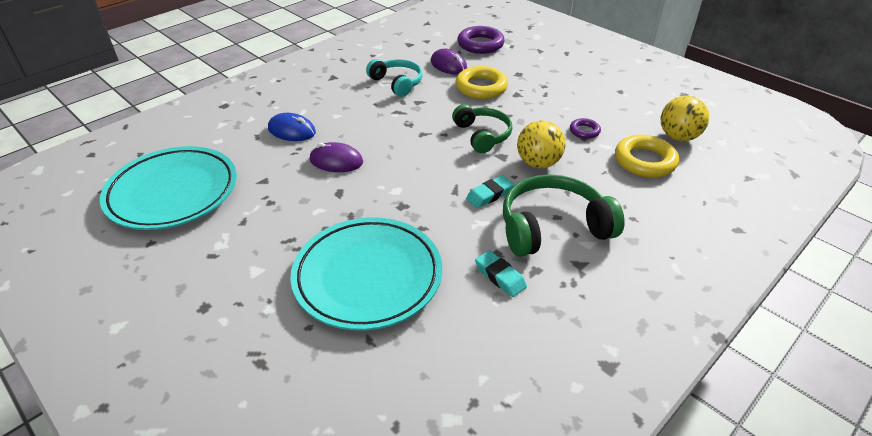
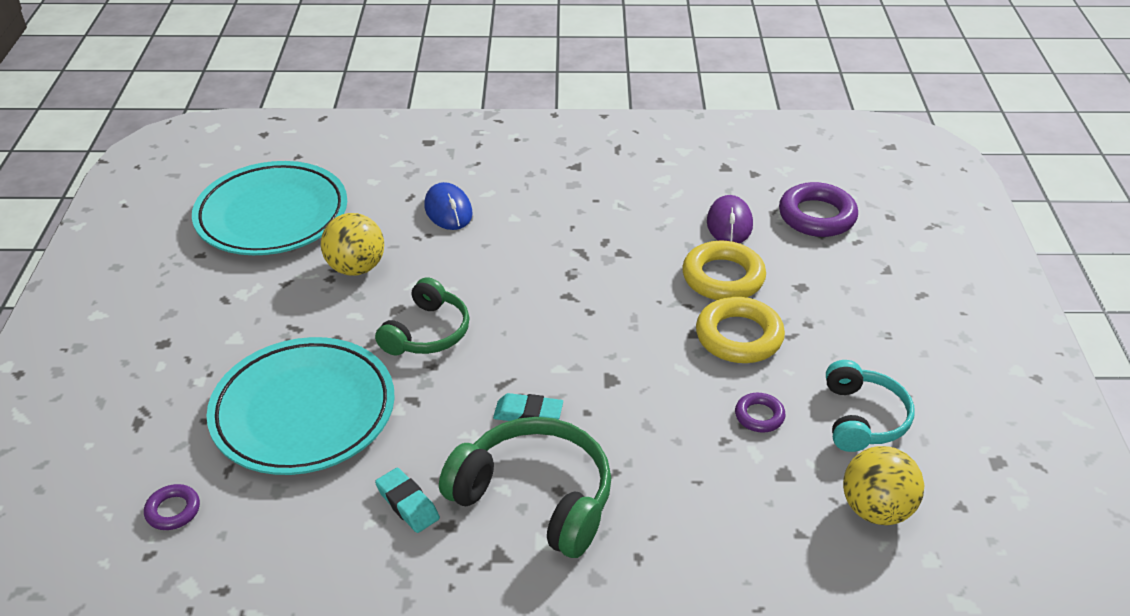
camera: 45 degrees right, 0 degrees up
(336, 161) = (441, 272): purple mouse -> none
(370, 389) = (173, 510): none -> purple ring
(397, 83) = (632, 214): turquoise headphones -> turquoise headphones (862, 418)
(482, 135) = (628, 340): green headphones -> green headphones (427, 332)
(500, 276) = (407, 504): turquoise eraser -> turquoise eraser turned 45 degrees counterclockwise
(538, 163) = (637, 416): yellow ball -> yellow ball (356, 268)
(644, 161) = (772, 506): yellow ring -> yellow ring (739, 336)

